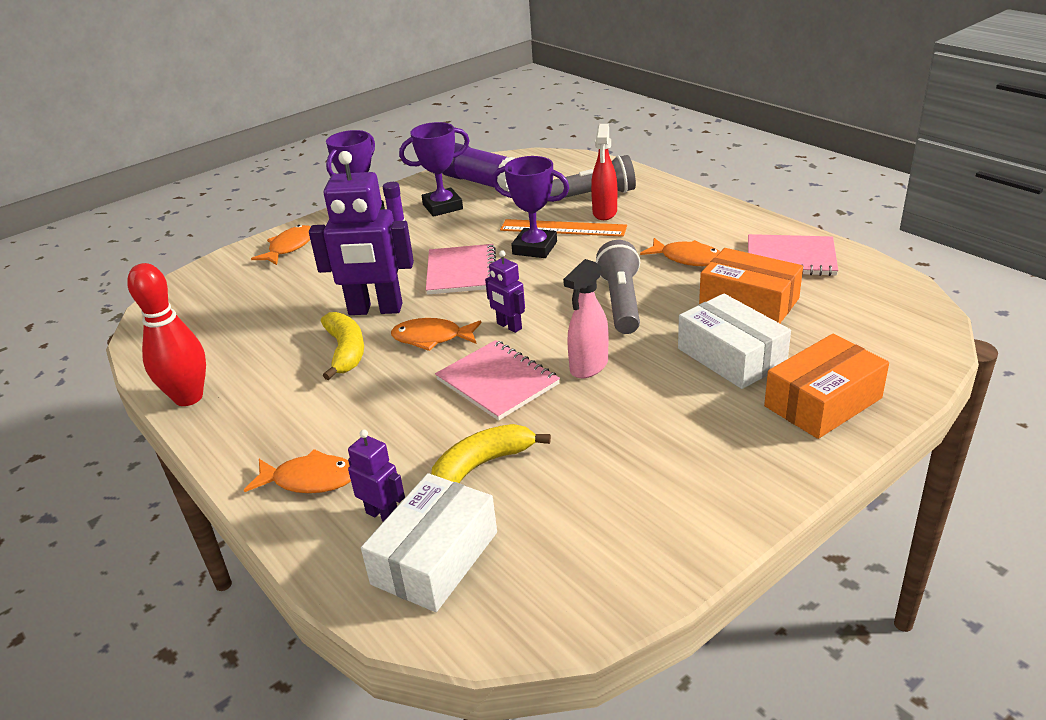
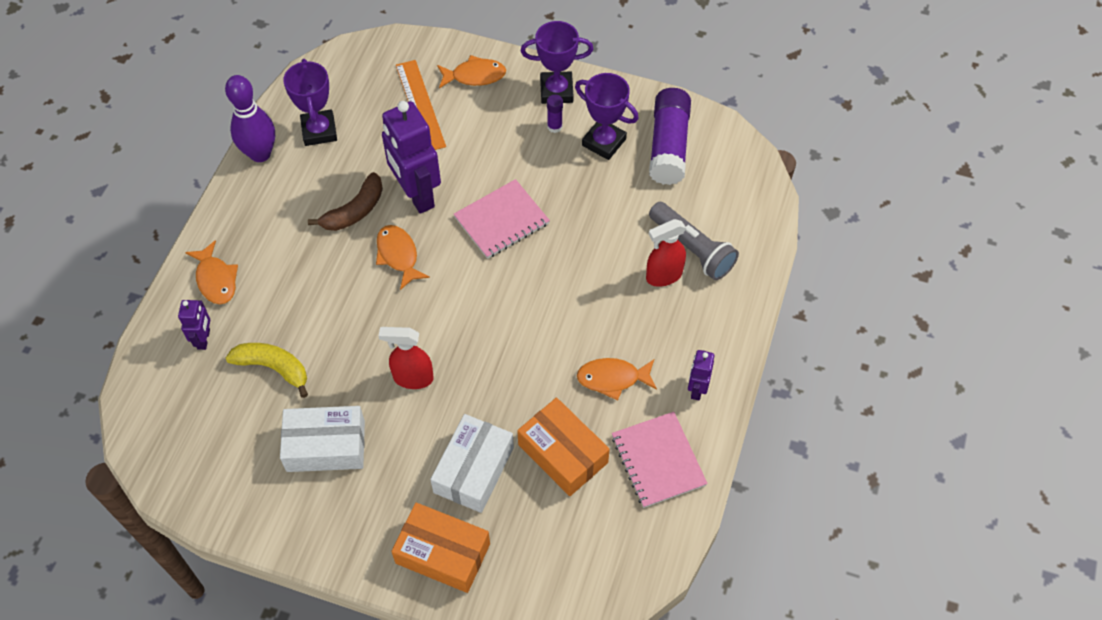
camera: 55 degrees right, 25 degrees up
(188, 397) = (260, 154): red bowling pin -> purple bowling pin
(345, 351) = (355, 211): yellow banana -> brown banana
(435, 558) = (182, 388): white box -> white box (326, 446)
(497, 382) = (365, 328): pink notebook -> none
(509, 326) = (439, 297): purple robot -> purple robot (696, 389)
(535, 248) = (568, 253): purple trophy -> purple trophy (319, 131)
(563, 228) = (616, 257): orange ruler -> orange ruler (420, 105)
(588, 367) = (412, 378): pink spray bottle -> red spray bottle
(621, 302) = (514, 359): grey flashlight -> none
(687, 258) = (613, 378): orange fish -> orange fish turned 90 degrees clockwise
(748, 302) = (562, 453): orange box -> orange box turned 45 degrees counterclockwise

